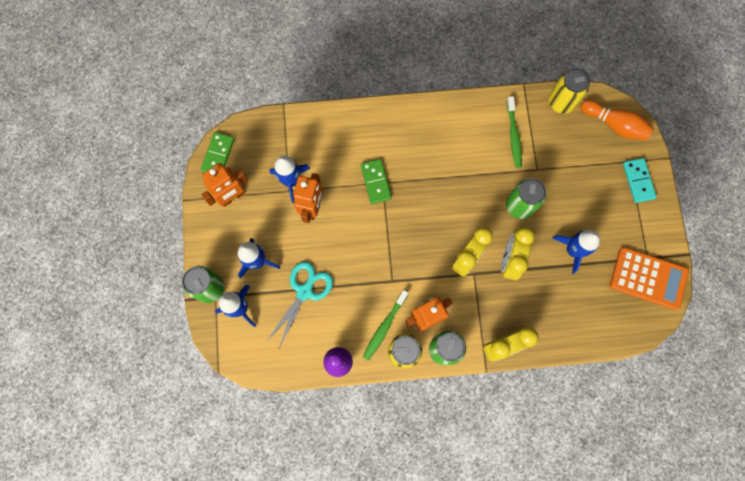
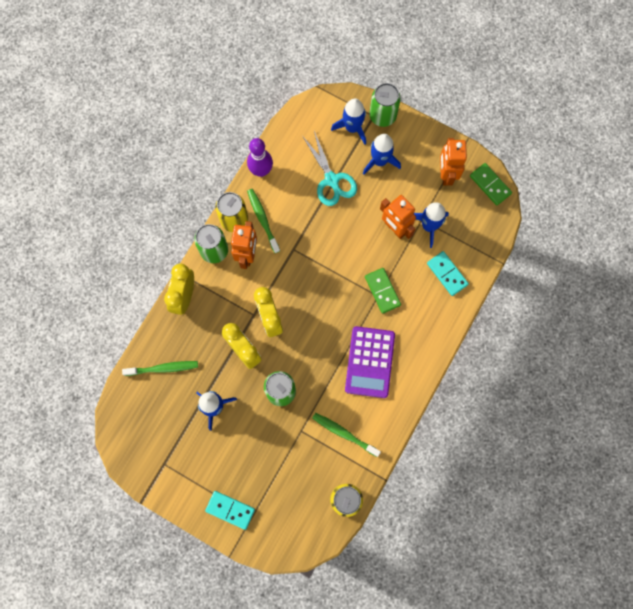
camera: 125 degrees right, 0 degrees up
(324, 140) = (447, 274): none -> turquoise domino
(375, 182) = (382, 291): green domino -> green domino turned 45 degrees clockwise
(442, 153) = (370, 362): none -> purple calculator
(576, 317) = (163, 368): none -> green toothbrush
(614, 125) = (292, 530): orange bowling pin -> none
(648, 278) = (148, 450): orange calculator -> none

